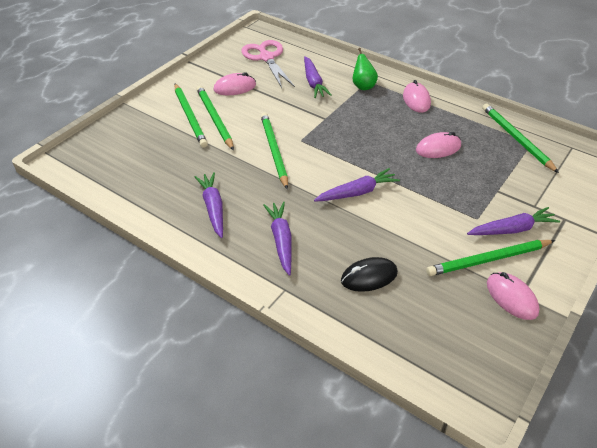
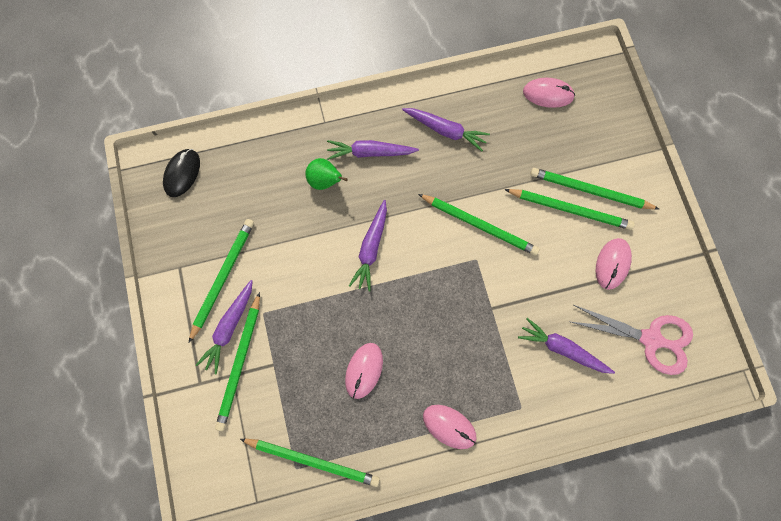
camera: 130 degrees right, 30 degrees up
(281, 240) = (370, 152): purple carrot -> purple carrot turned 150 degrees clockwise
(363, 86) = (516, 394): green pear -> green pear (325, 181)
(369, 277) = (285, 182): black mouse -> black mouse (182, 173)
(511, 298) = (183, 258): pink mouse -> pink mouse (548, 94)
(522, 207) = (240, 363): none -> green pencil

